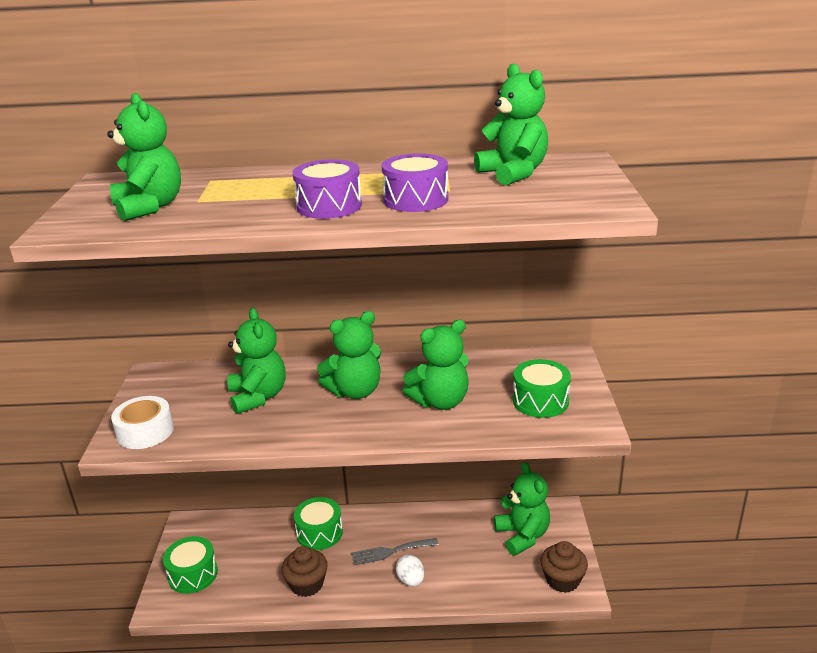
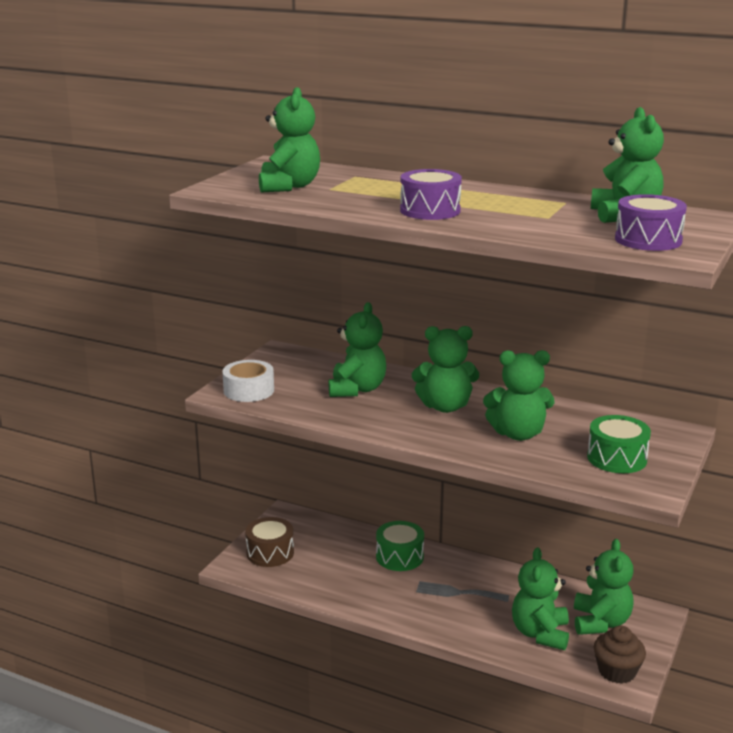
camera: 25 degrees right, 5 degrees down
(193, 574) = (270, 553): green drum -> brown drum
(307, 584) = (364, 592): brown cupcake -> none
(411, 580) = (462, 621): white egg -> none
(416, 200) = (509, 219): purple drum -> purple drum (648, 240)
(482, 567) = (540, 633): none -> green teddy bear

